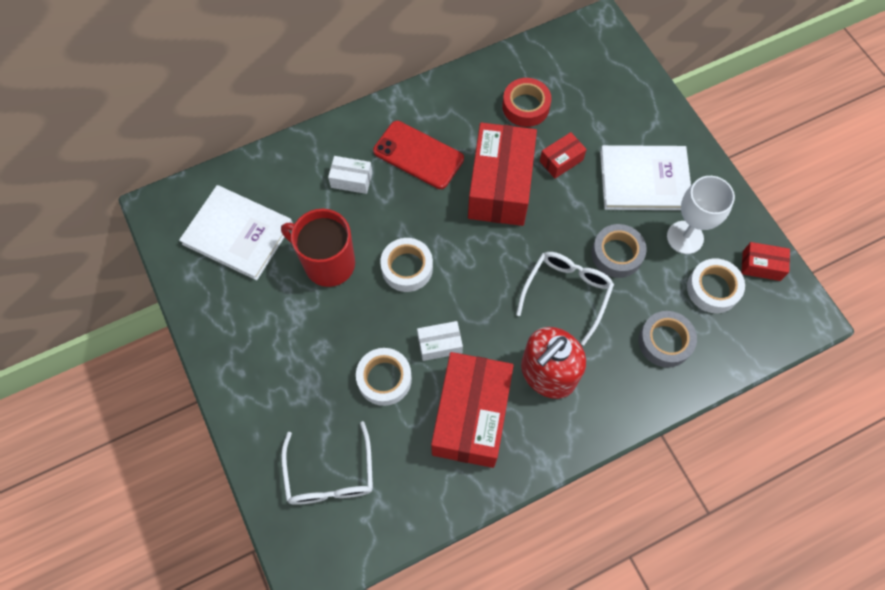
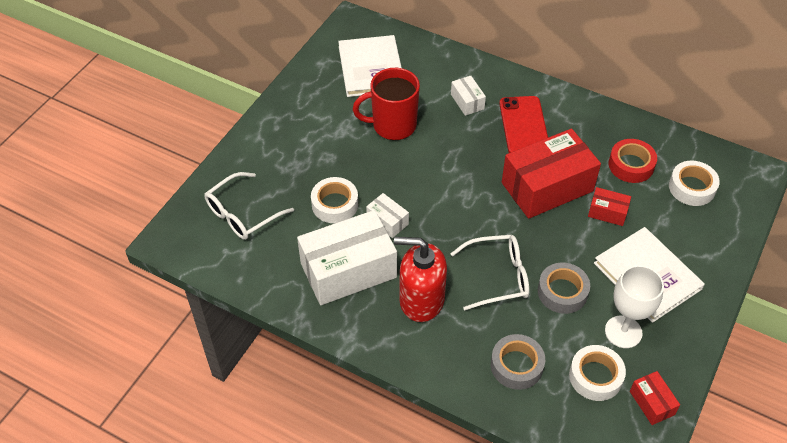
camera: 55 degrees right, 15 degrees down
(328, 263) = (393, 125): red mug -> red mug turned 90 degrees counterclockwise
(407, 268) = (429, 170): white tape -> white tape (692, 187)
(471, 416) = (348, 270): red box -> white box

